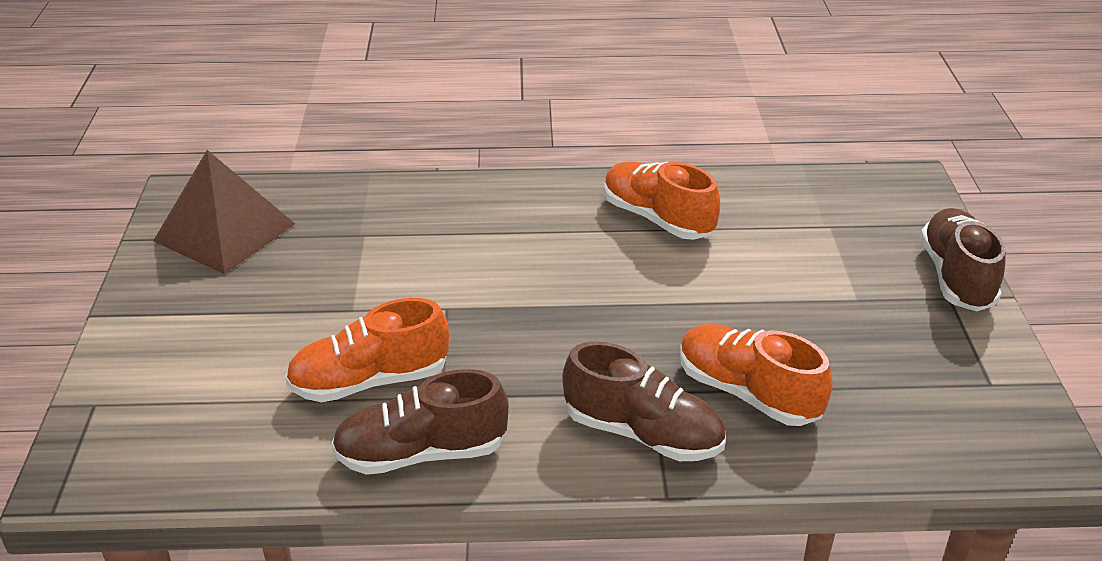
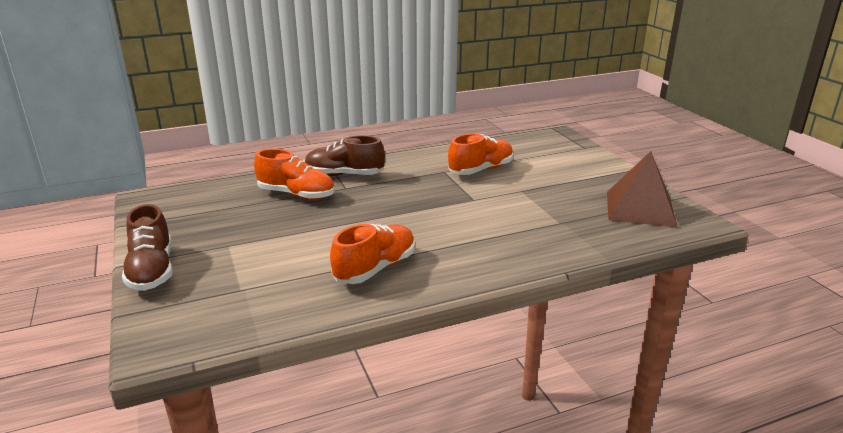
camera: 160 degrees right, 10 degrees down
(421, 453) = (436, 156): brown shoe -> none
(657, 218) = (375, 268): orange shoe -> orange shoe turned 75 degrees counterclockwise

